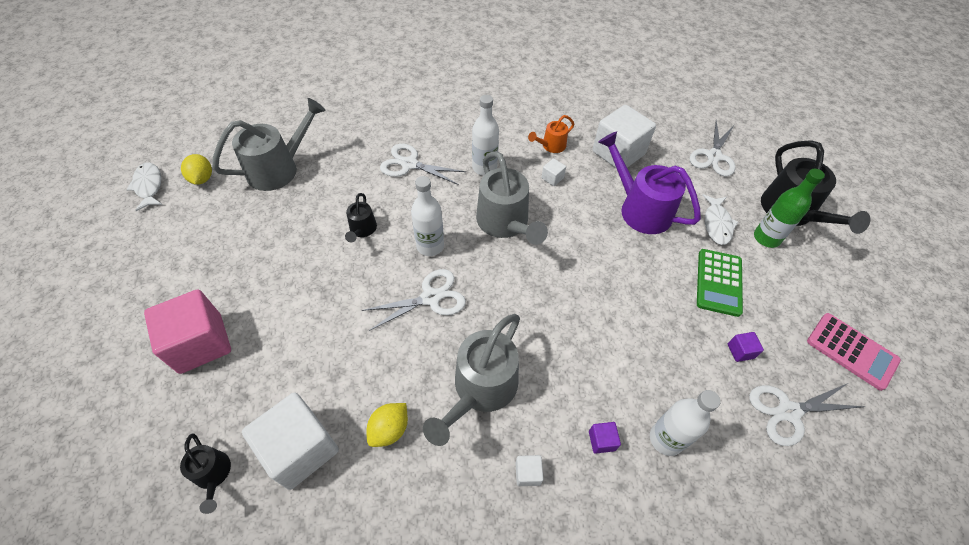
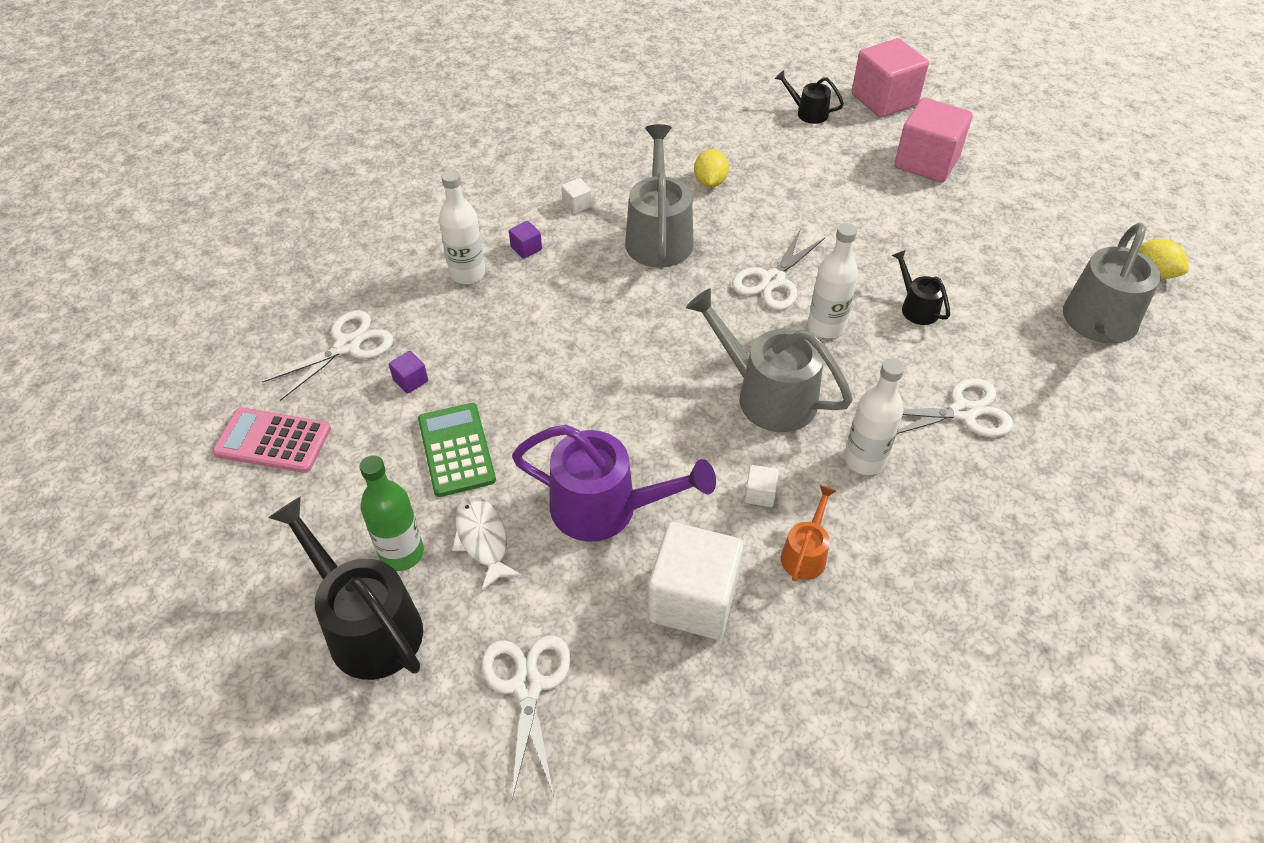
camera: 150 degrees right, 5 degrees down
(129, 447) = (884, 100): none -> pink cube
(149, 186) = (1188, 240): white fish -> none
(300, 449) = (765, 146): white cube -> none

